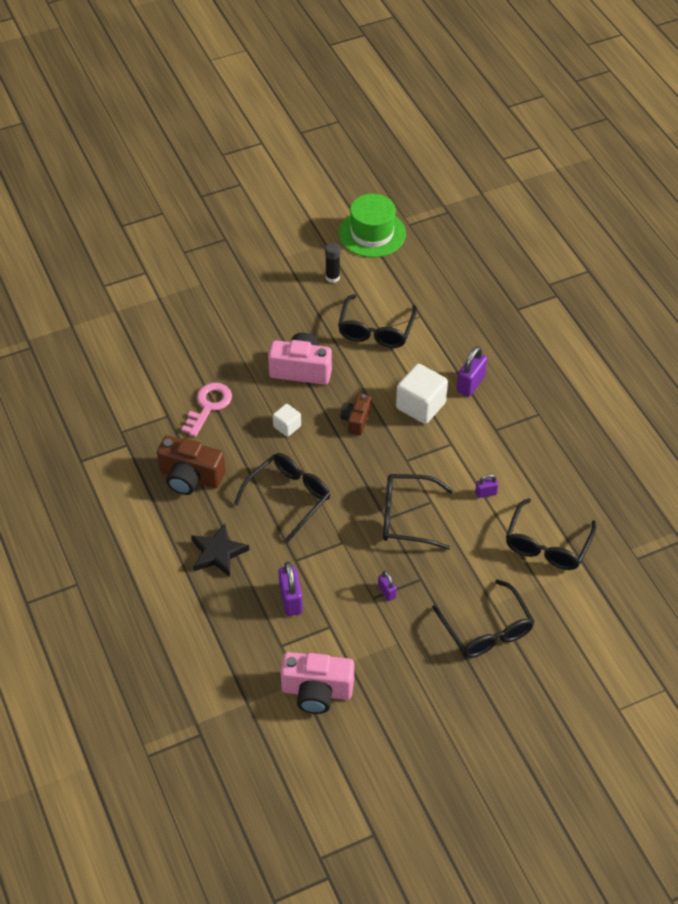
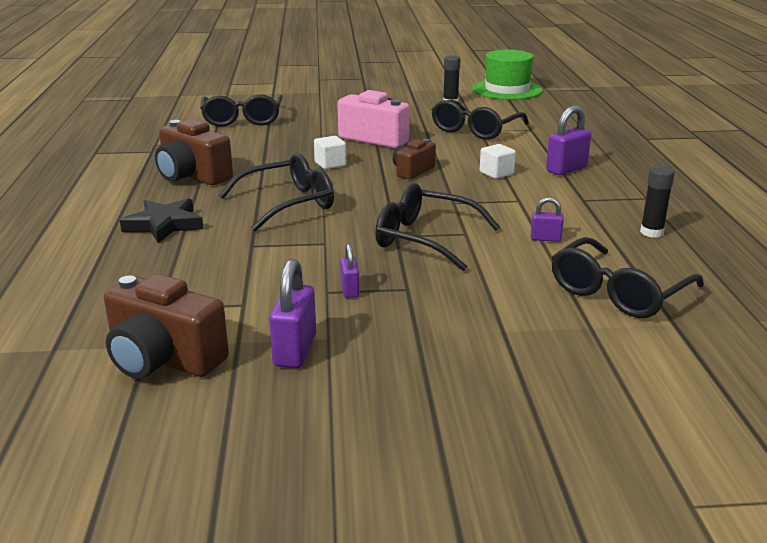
camera: 20 degrees right, 25 degrees down
(208, 406) = (259, 143): pink key -> none
(291, 600) = (214, 273): purple padlock -> purple padlock (295, 351)
(317, 691) = (163, 360): pink camera -> brown camera
(420, 406) = (496, 173): white cube -> white cube, size x0.54
(486, 629) = (478, 353): black glasses -> black glasses (242, 119)
(552, 464) = (651, 232): none -> black glue stick

